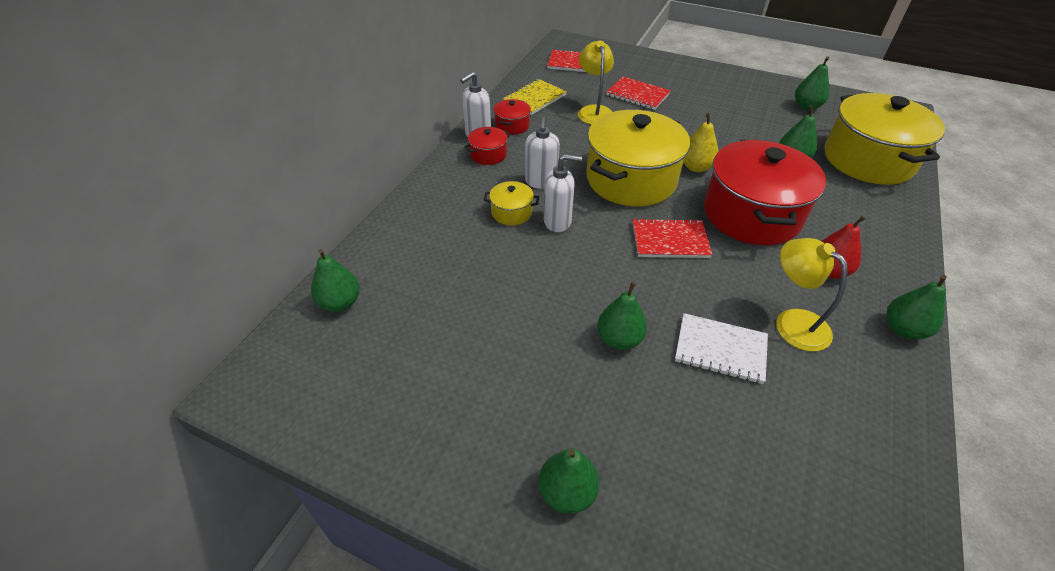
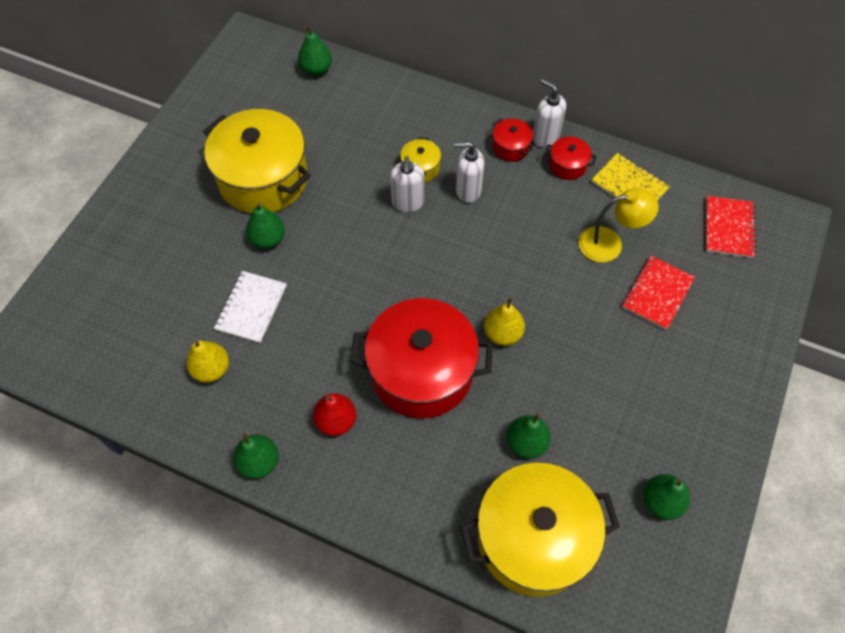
camera: 90 degrees right, 15 degrees up
(567, 492) = (152, 201): green pear -> none
(631, 179) = (476, 268): yellow pot -> yellow pot (263, 179)
(670, 240) = (382, 290): red notebook -> none
(792, 322) = (275, 370): yellow lamp -> none
(816, 383) = (211, 369): none -> yellow pear

